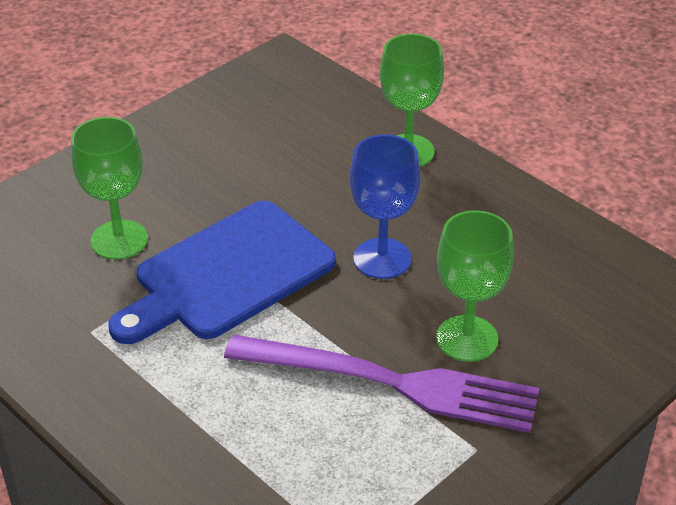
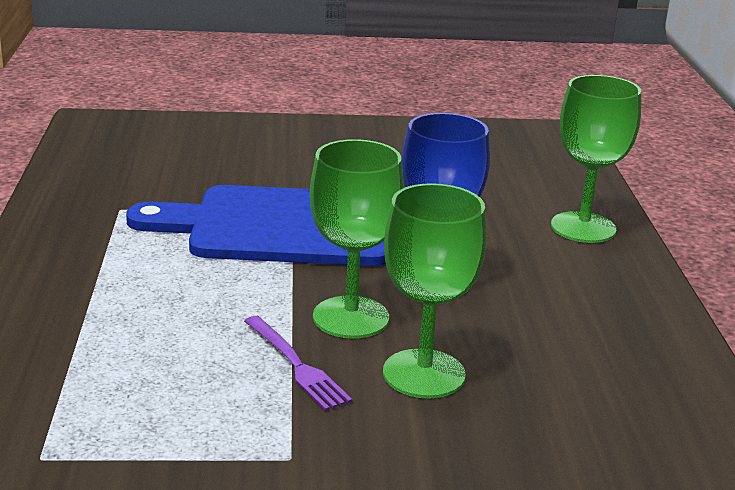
camera: 40 degrees right, 15 degrees down
(119, 240) = (235, 172): green goblet -> green goblet (351, 317)
(395, 383) = (297, 366): purple fork -> purple fork, size x0.43

